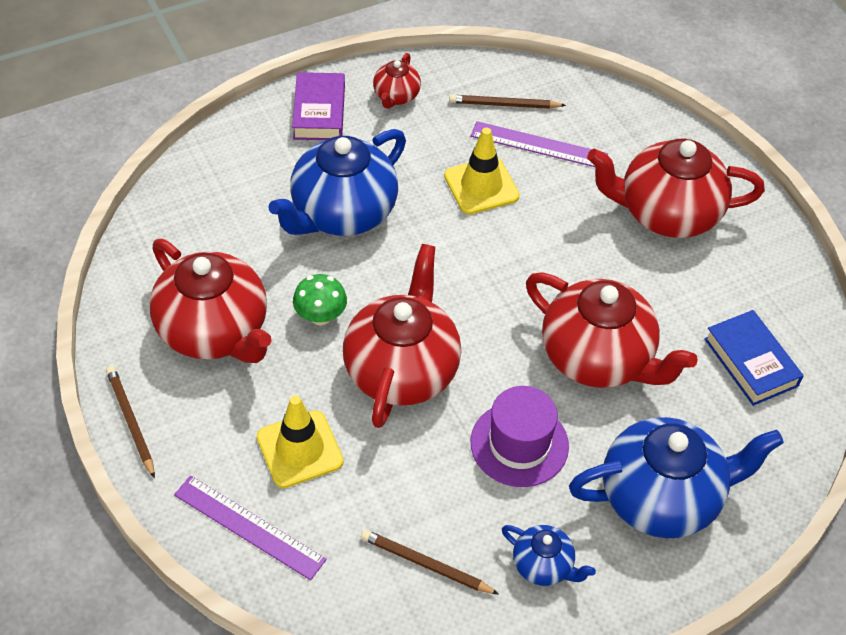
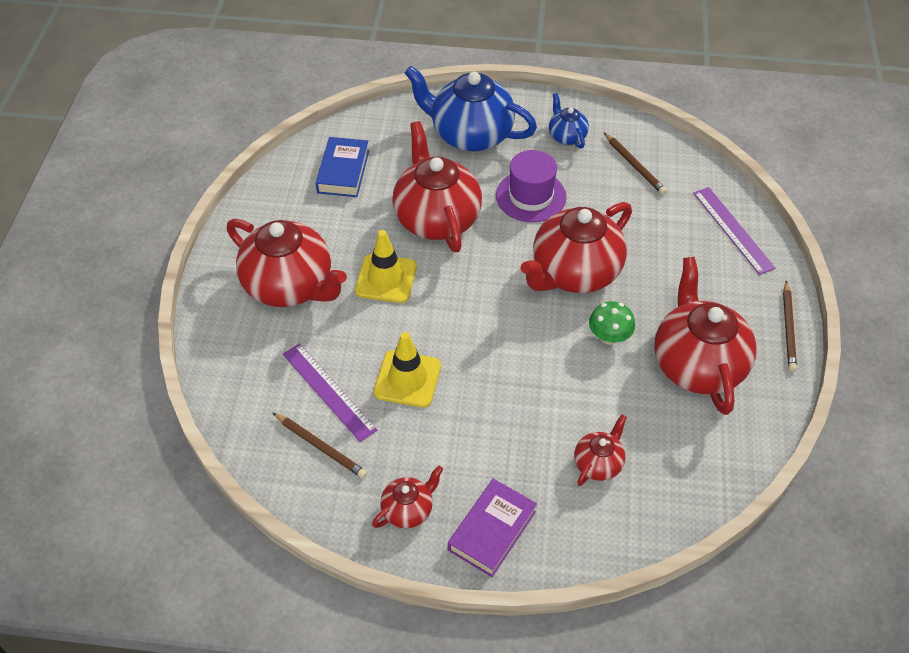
camera: 145 degrees left, 0 degrees up
(262, 198) = (598, 463): none -> red teapot
(300, 449) = (676, 257): yellow traffic cone -> yellow traffic cone (386, 279)
(342, 213) = (539, 413): blue teapot -> none

